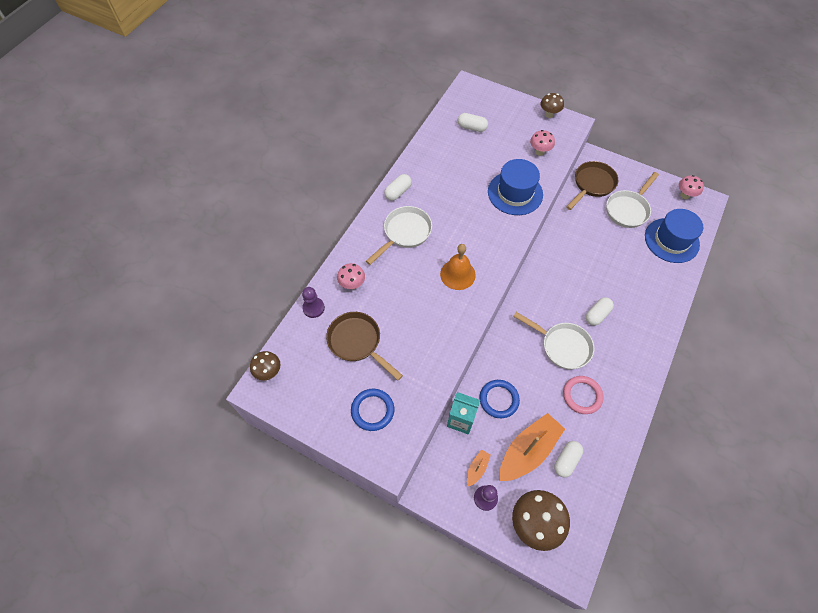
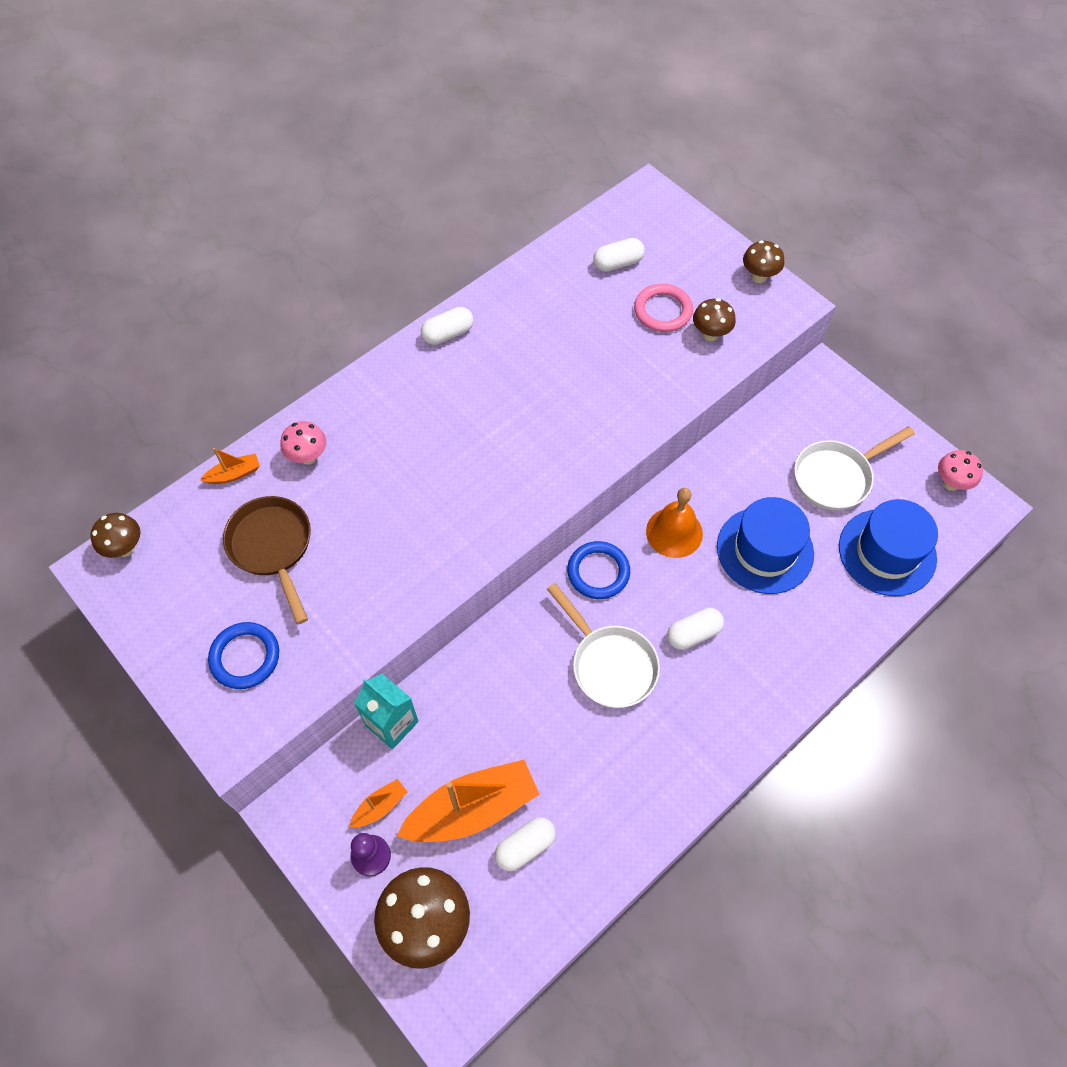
camera: 20 degrees right, 0 degrees up
(313, 308) = (234, 474): purple pawn -> orange boat
(404, 233) = (426, 402): white pan -> none
(457, 274) = (476, 492): orange bell -> orange bell (674, 532)
(472, 127) = (618, 263): white capsule -> white capsule turned 60 degrees counterclockwise
(498, 399) = (466, 713): blue ring -> blue ring (598, 572)
(515, 193) = (634, 390): blue hat -> blue hat (765, 550)
(539, 152) = (710, 334): pink mushroom -> brown mushroom
(582, 395) = (602, 754): pink ring -> pink ring (663, 311)
(592, 184) = (794, 417): brown pan -> none

